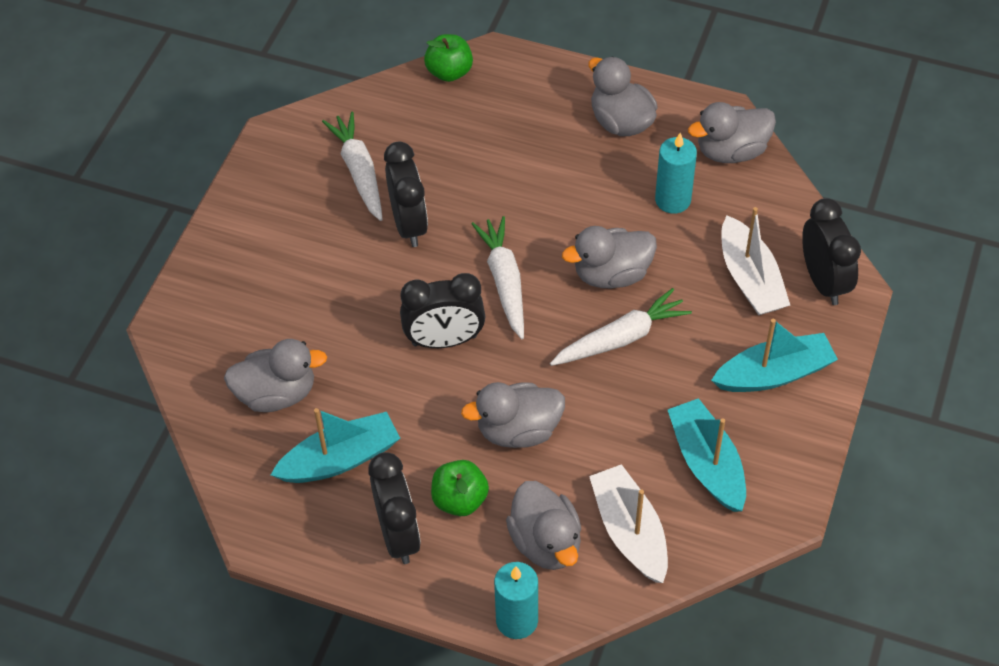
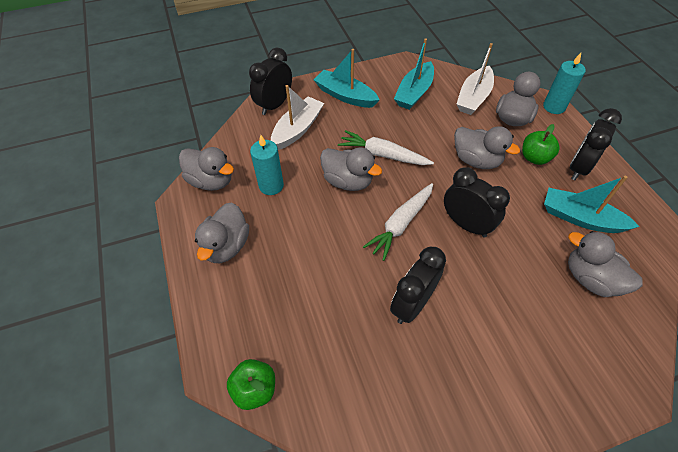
camera: 130 degrees left, 0 degrees up
(359, 171) = (401, 374): white carrot -> none

